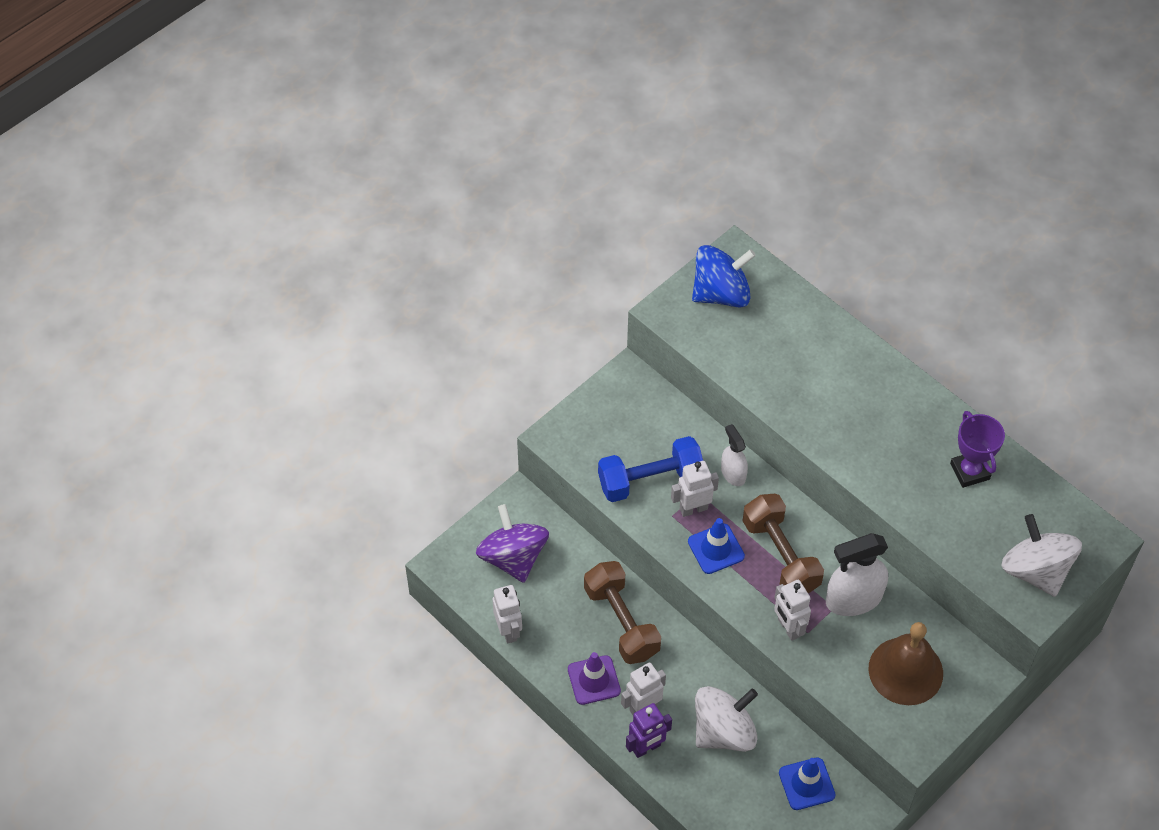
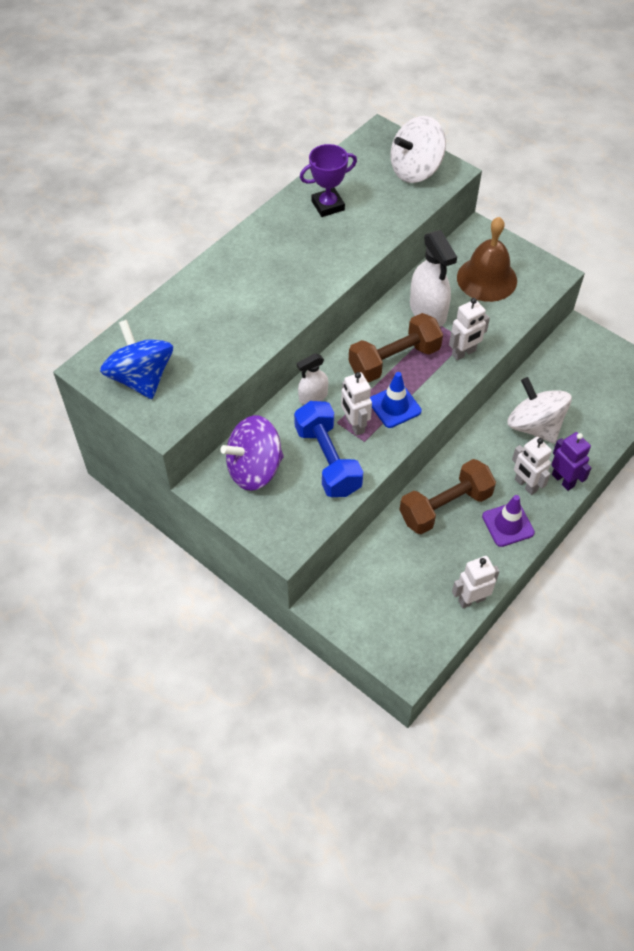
camera: 95 degrees left, 0 degrees up
(513, 557) = (391, 603): purple spinning top -> purple spinning top (254, 469)
(806, 784) = (566, 370): blue traffic cone -> none

